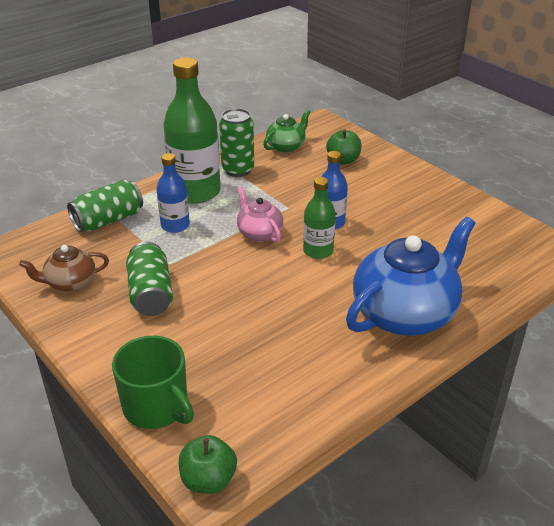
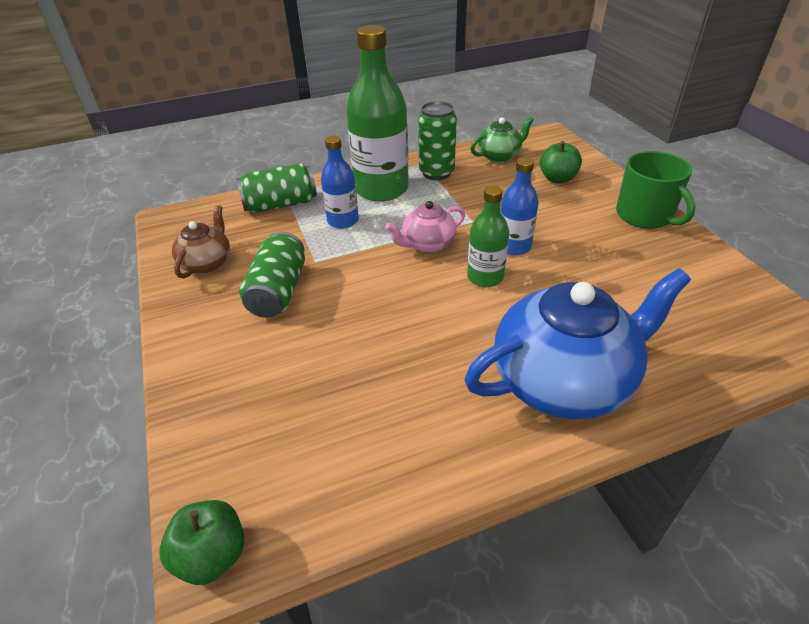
camera: 20 degrees right, 5 degrees up
(70, 283) = (207, 263): brown teapot -> brown teapot turned 105 degrees clockwise
(157, 407) = (210, 432): green mug -> green mug (645, 215)
(259, 233) = (427, 244): pink teapot -> pink teapot turned 105 degrees counterclockwise

